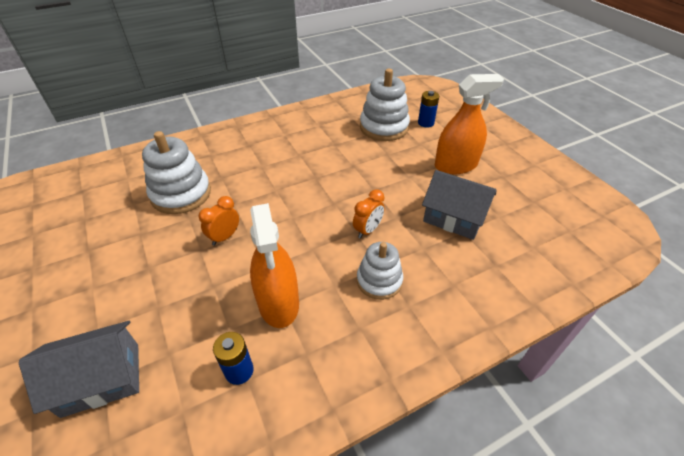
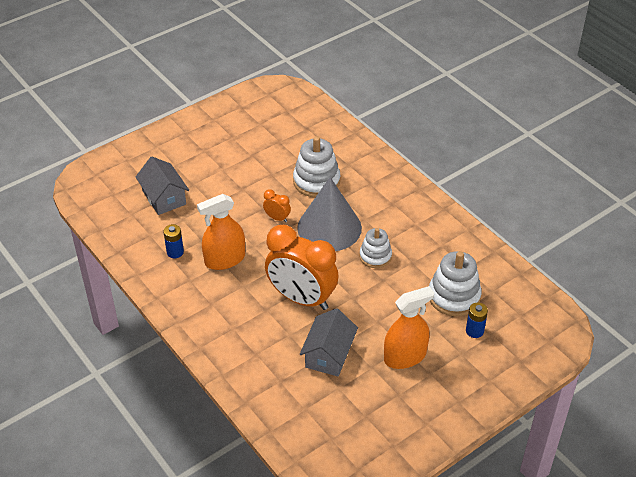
camera: 80 degrees right, 0 degrees up
(263, 193) = (329, 228): none -> grey cone
(367, 230) = (301, 298): orange clock -> orange clock, size x2.43
(379, 281) = (252, 310): white stacking toy -> white stacking toy (375, 256)
(455, 165) = (405, 356): orange spray bottle -> orange spray bottle turned 90 degrees counterclockwise

